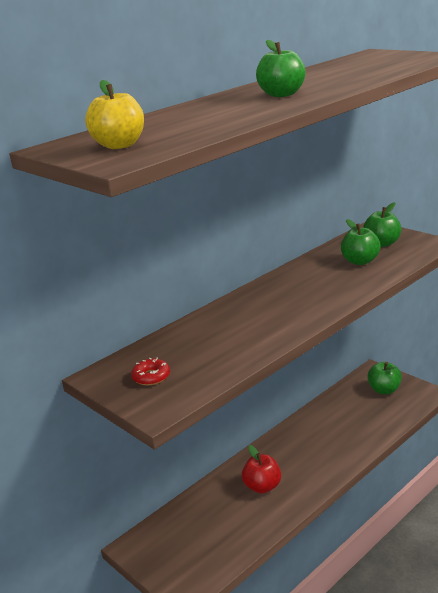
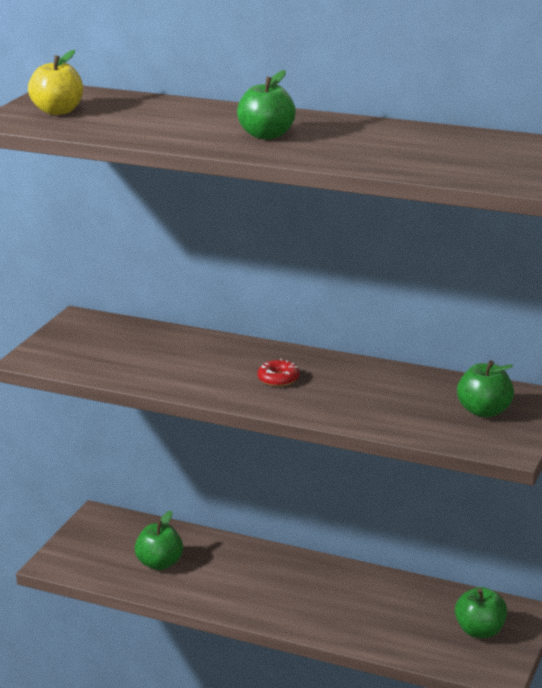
camera: 65 degrees right, 0 degrees up
(151, 377) = (85, 342): red donut -> red donut (278, 379)
(262, 486) = (223, 573): red apple -> none
(360, 261) = (413, 404): green apple -> green apple (160, 563)

